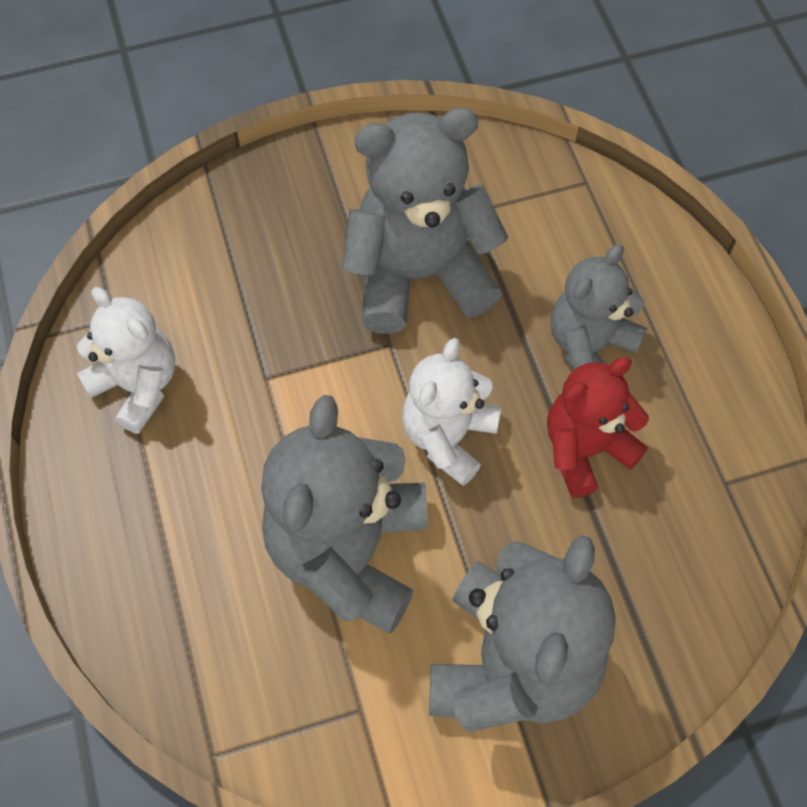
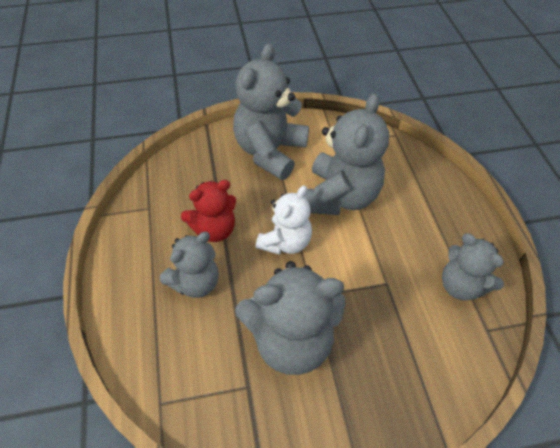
camera: 175 degrees left, 10 degrees down
(138, 386) = (461, 285): white teddy bear -> grey teddy bear

